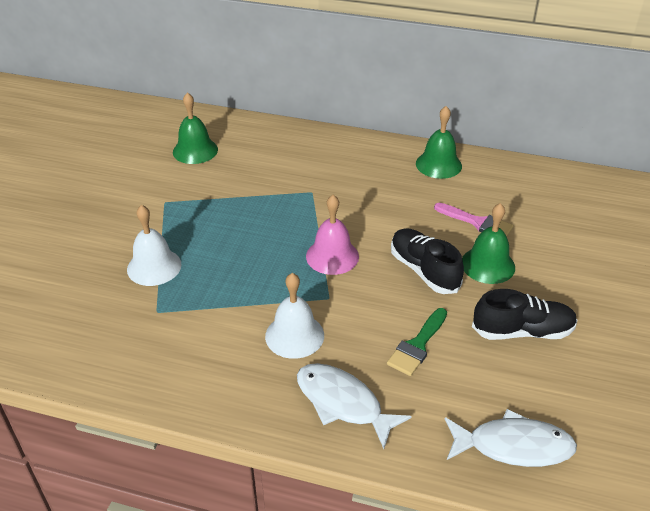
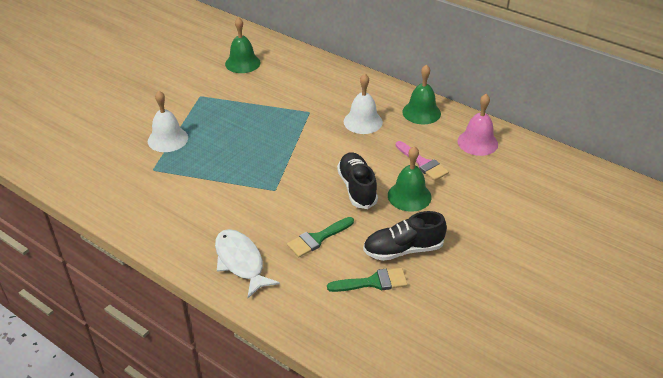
camera: 20 degrees right, 0 degrees up
(294, 335) = (235, 209): white bell -> white bell (363, 122)
(332, 256) = (295, 161): pink bell -> pink bell (477, 142)
(513, 446) = (342, 324): white fish -> none
(515, 381) = (373, 282): none -> green brush
(522, 331) = (403, 250): black shoe -> black shoe turned 150 degrees clockwise

